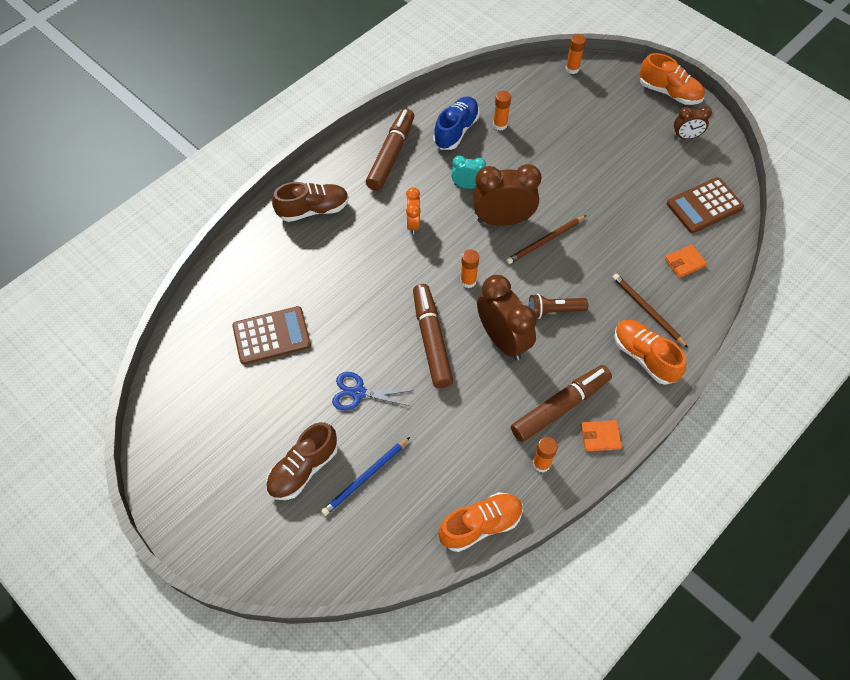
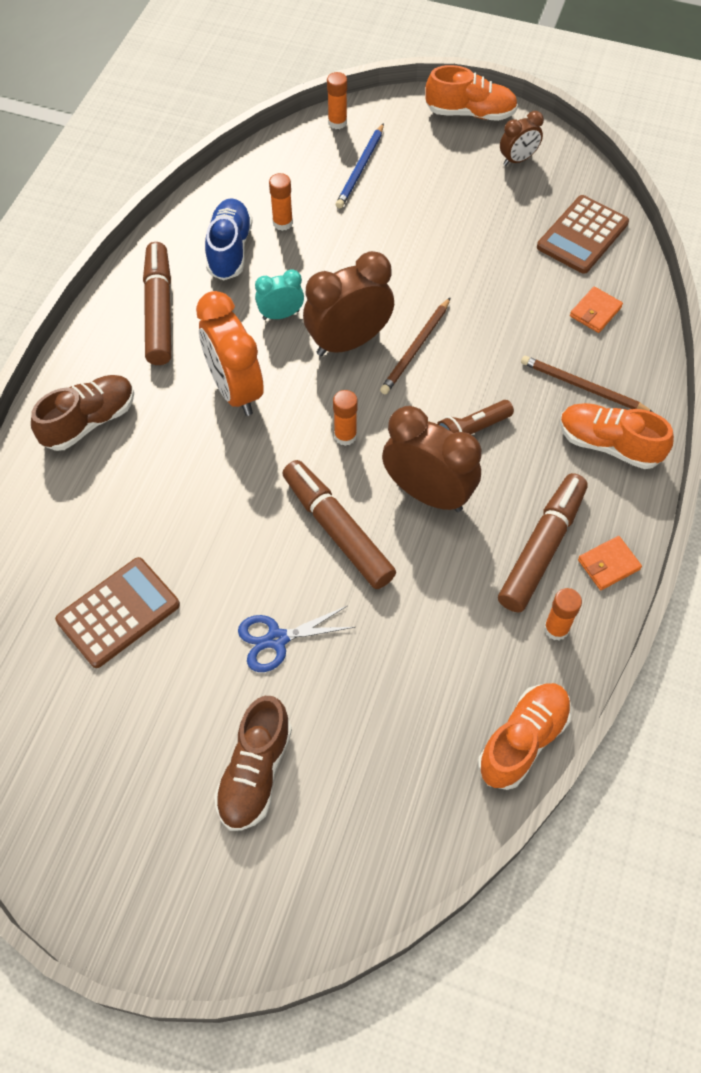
camera: 25 degrees left, 0 degrees up
(365, 477) = (344, 746): blue pencil -> blue pencil (360, 168)
(413, 224) = (235, 390): orange clock -> orange clock, size x1.85

